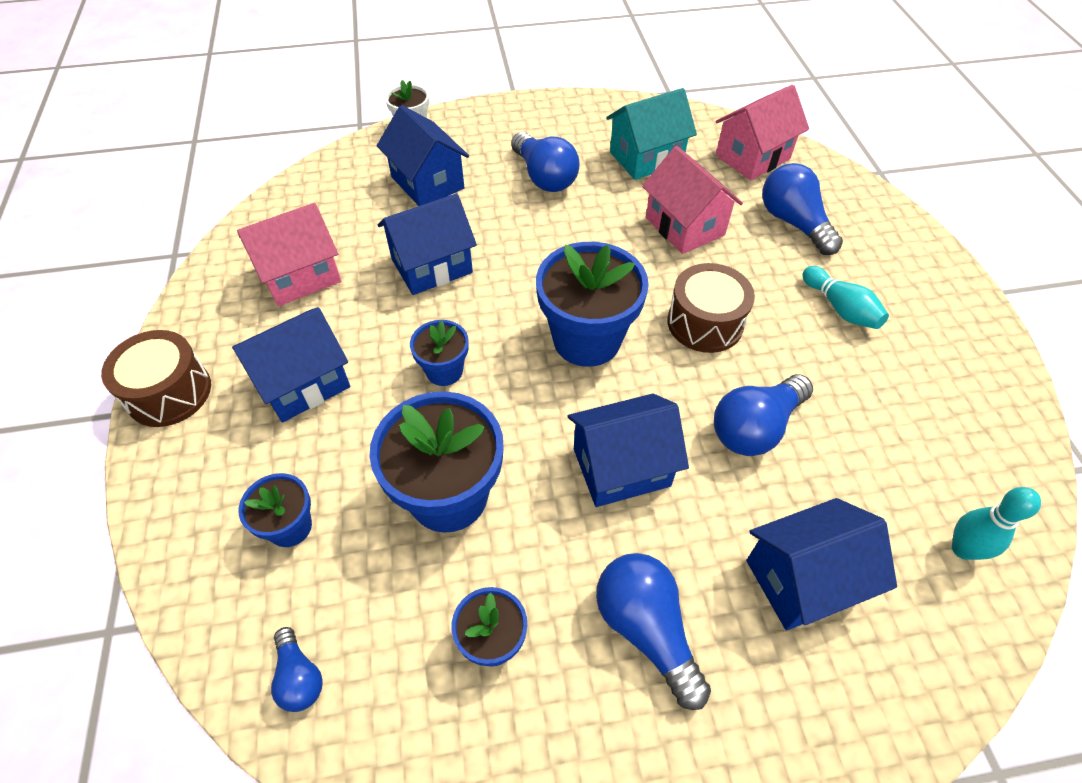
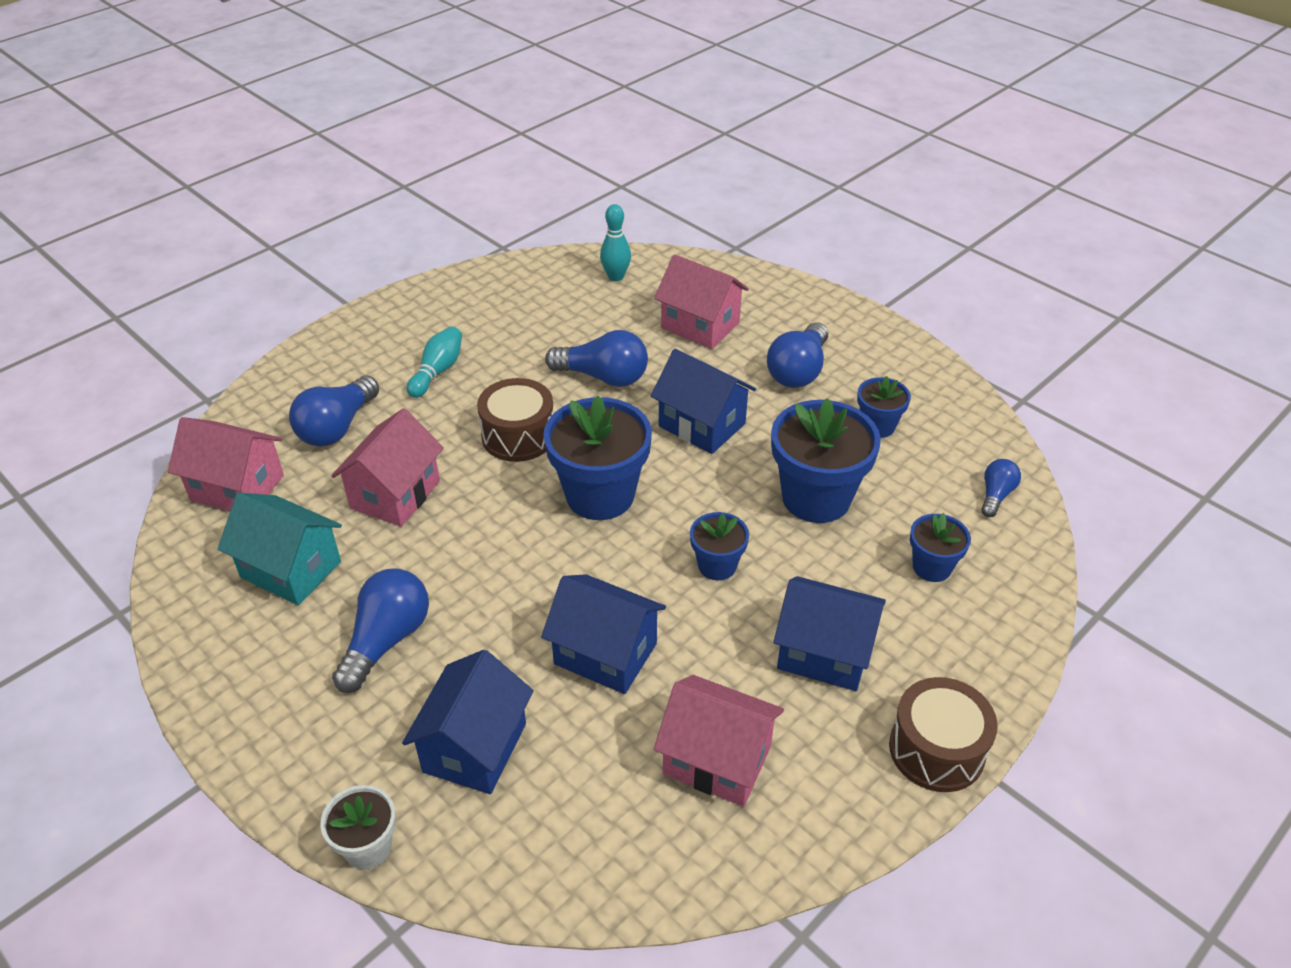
camera: 125 degrees left, 10 degrees down
(803, 579) = (700, 325): blue house -> pink house

